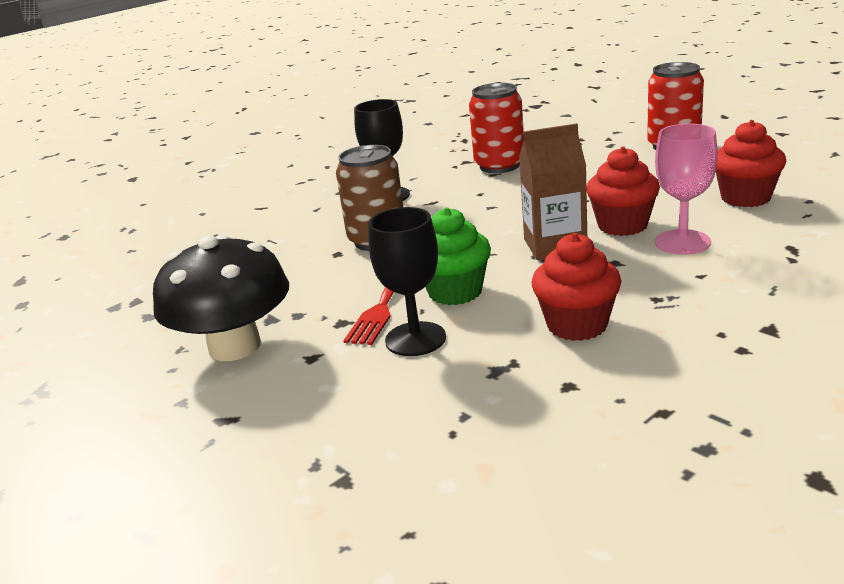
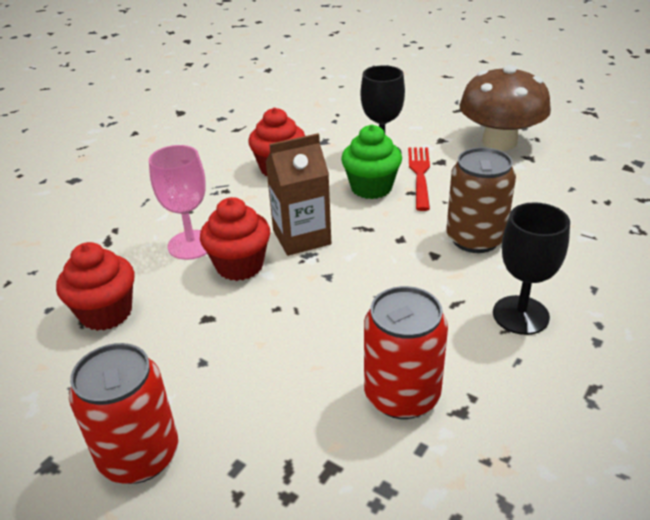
camera: 165 degrees right, 10 degrees up
(235, 346) = (499, 142): black mushroom -> brown mushroom

